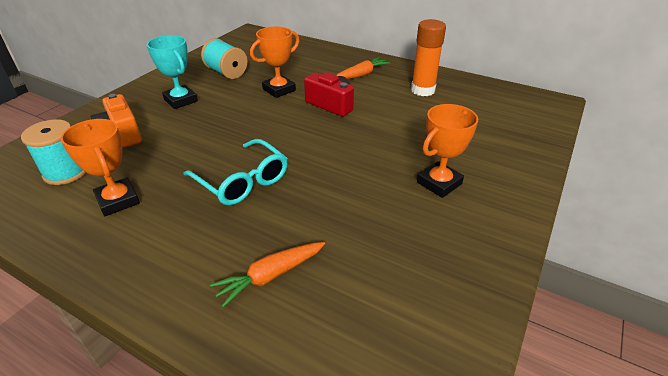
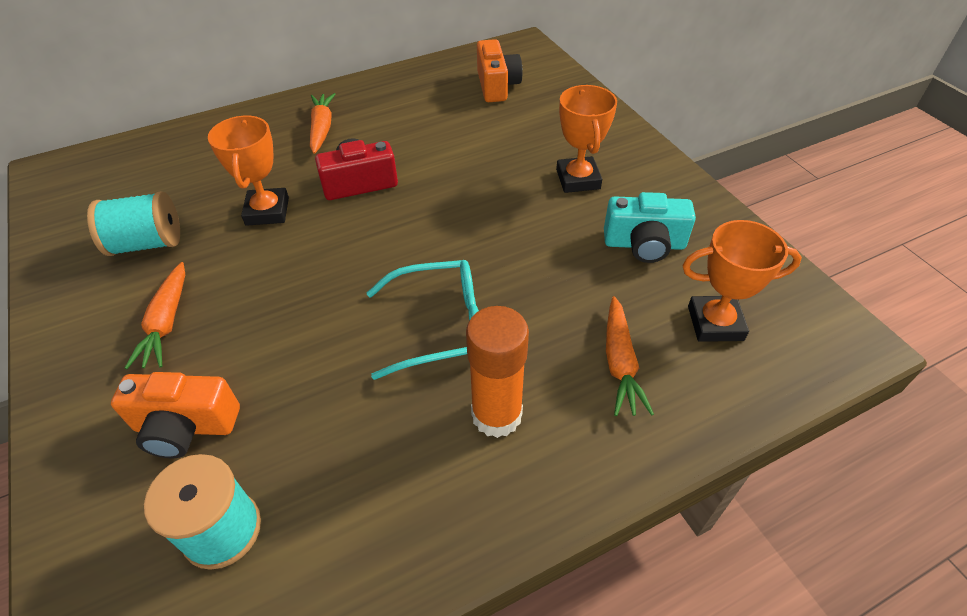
camera: 55 degrees left, 10 degrees up
(118, 200) = (364, 474): orange trophy -> orange trophy (715, 323)
(180, 100) = (166, 323): turquoise trophy -> orange carrot
(407, 244) = (644, 244): none -> turquoise camera
(422, 90) = (411, 104): orange glue stick -> orange glue stick (496, 415)
(489, 110) = (497, 86): none -> orange camera

